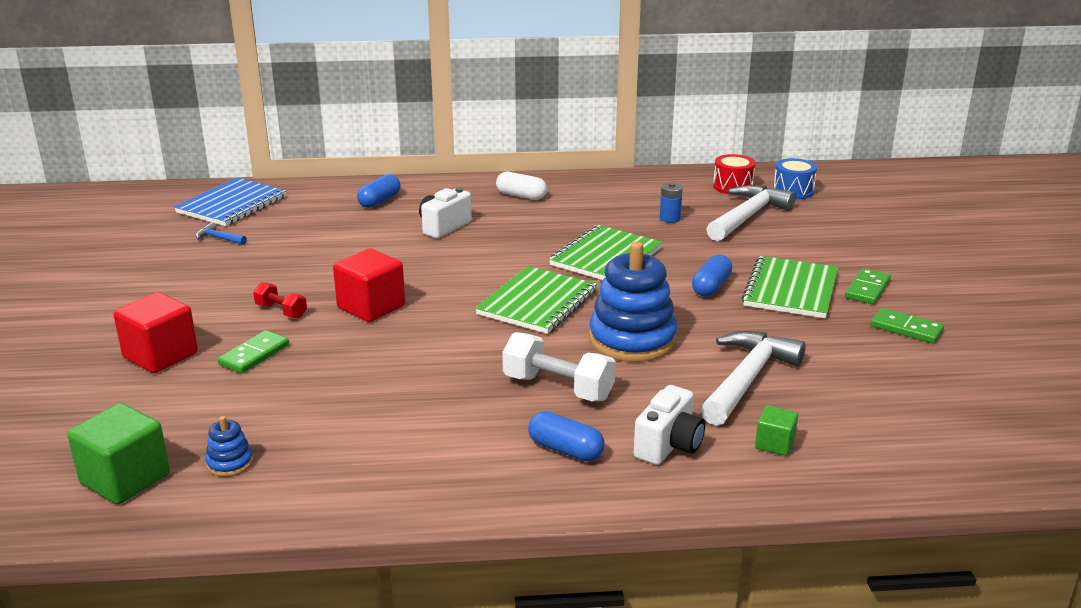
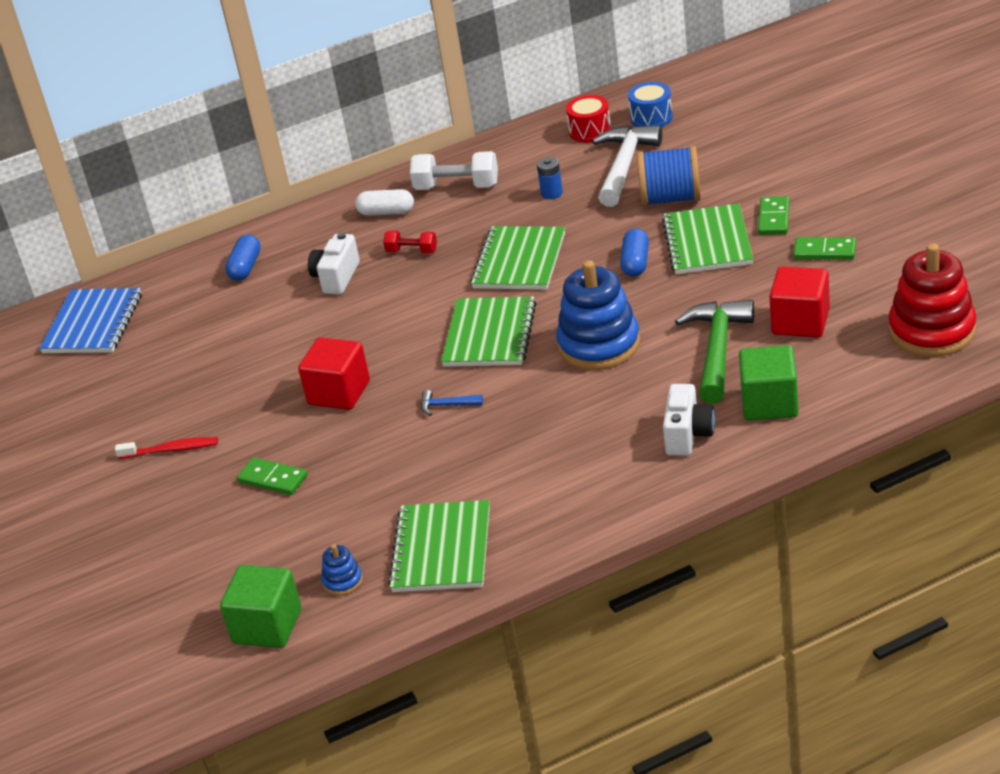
camera: 15 degrees left, 10 degrees up
(160, 355) = (186, 511): red cube -> red cube (800, 322)
(197, 306) = (171, 450): none -> red toothbrush
(219, 238) = (119, 369): blue hammer -> blue hammer (446, 405)
(254, 355) = (273, 479): green domino -> green domino turned 75 degrees counterclockwise
(281, 311) = (257, 427): red dumbbell -> red dumbbell (412, 251)
(345, 467) = (441, 549): none -> green notebook
(558, 388) = (565, 414): white dumbbell -> white dumbbell (457, 187)
(565, 450) = (608, 469): blue capsule -> none
(747, 379) = (717, 350): white hammer -> green hammer
(774, 444) = (769, 403): green cube -> green cube, size x1.84
(775, 249) = (671, 198): none -> blue spool
(994, 432) = (932, 331): none -> red stacking toy

